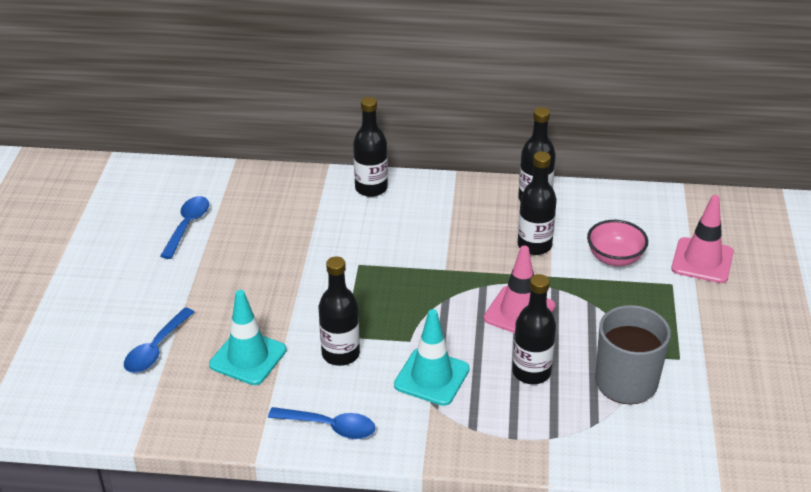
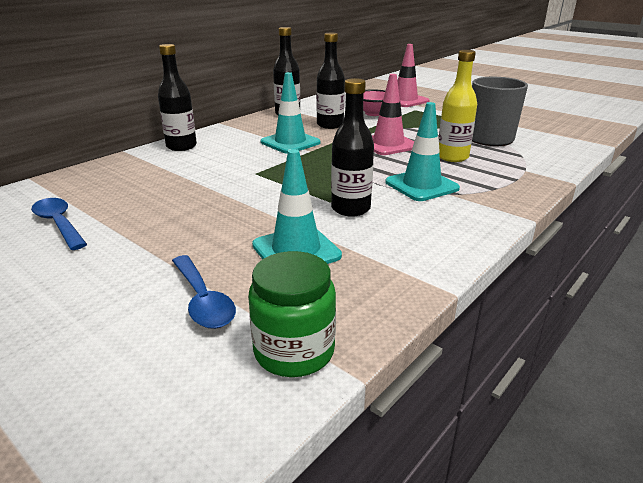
camera: 55 degrees left, 10 degrees down
(138, 413) = (294, 351): none -> green jar
(330, 427) = (440, 240): blue spoon -> none
(452, 245) = (290, 142): none -> turquoise traffic cone
(531, 372) = (452, 157): black bottle -> yellow bottle

